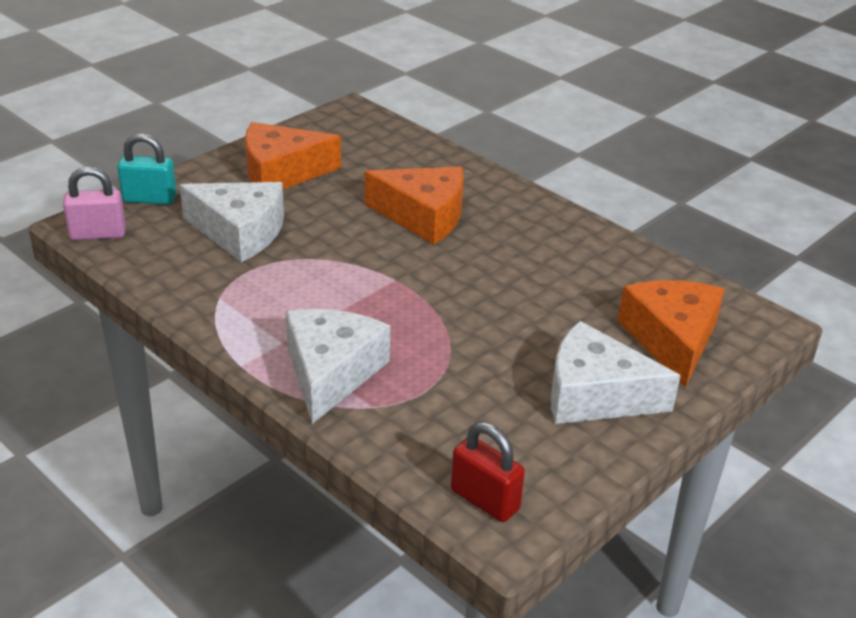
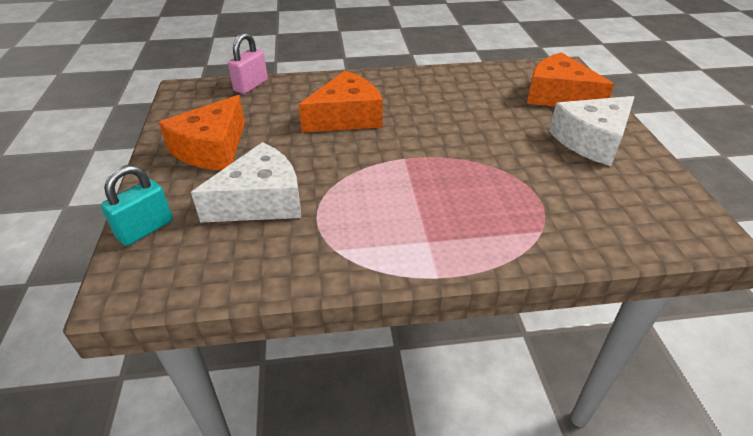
camera: 50 degrees left, 5 degrees up
(98, 234) = (152, 285): pink padlock -> pink padlock (251, 86)
(331, 373) = (487, 233): white cheese -> none
(485, 500) = (675, 226): red padlock -> none

